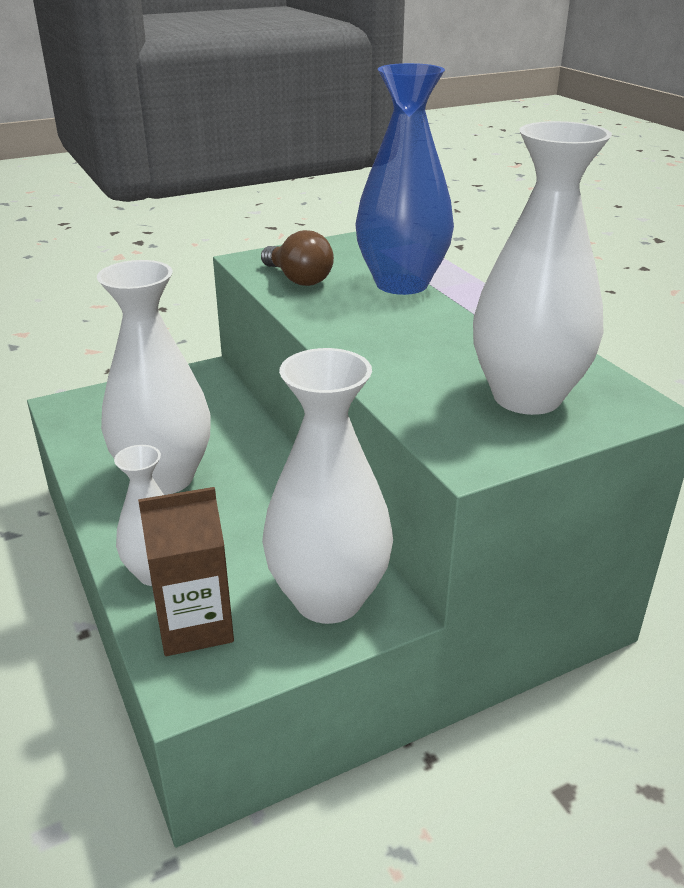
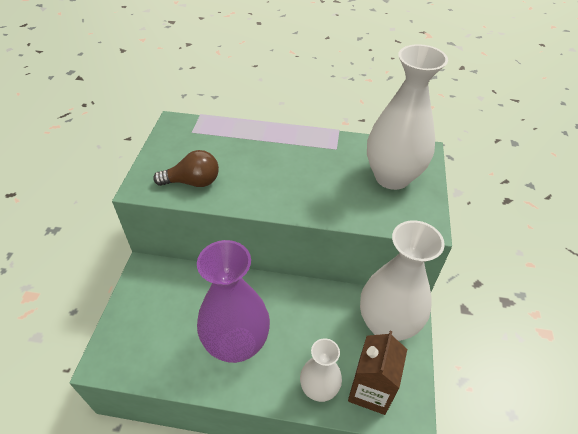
camera: 55 degrees left, 15 degrees up
(164, 478) = (236, 344): white vase -> purple vase
(401, 284) = (243, 148): blue vase -> none

